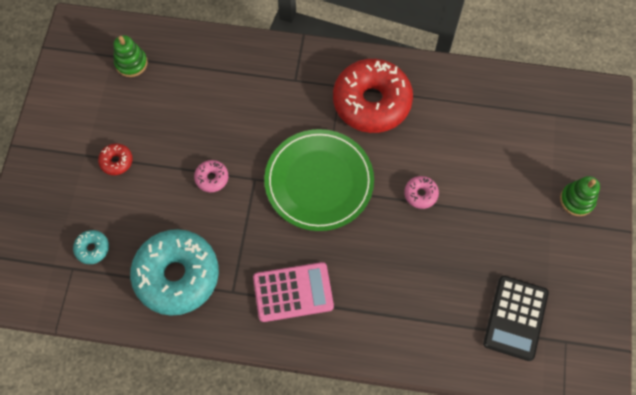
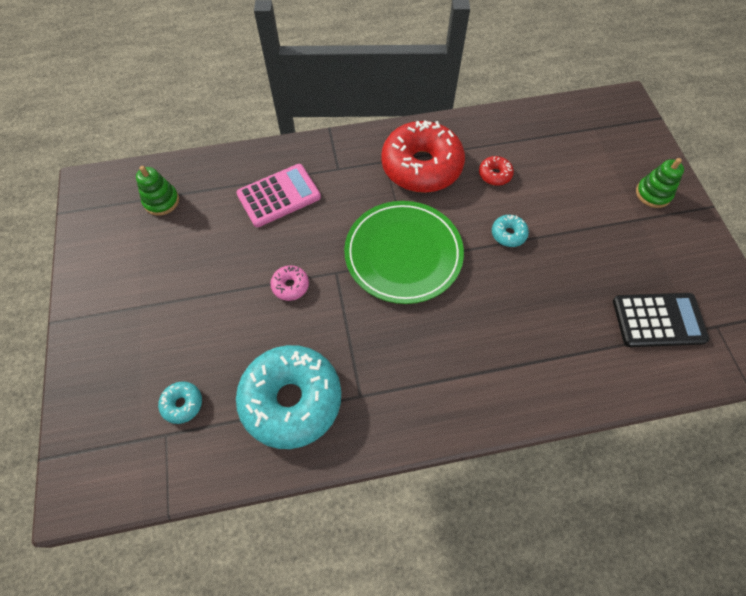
camera: 20 degrees left, 5 degrees down
(116, 161) = (178, 302): red donut -> red donut (495, 174)
(293, 292) = (426, 373): pink calculator -> pink calculator (279, 196)
(420, 194) = (508, 234): pink donut -> turquoise donut
(515, 318) = (658, 320): black calculator -> black calculator turned 90 degrees counterclockwise

